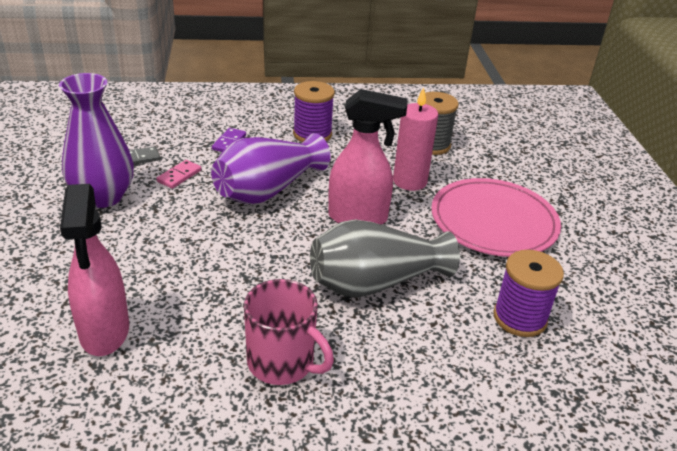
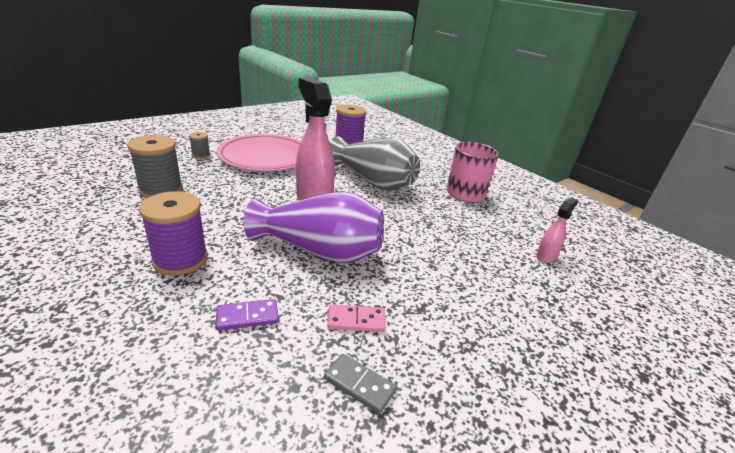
camera: 125 degrees left, 5 degrees down
(103, 197) = (455, 359): purple vase -> none
(104, 332) = (546, 256): pink spray bottle -> pink spray bottle, size x0.49
(410, 181) = (238, 189): pink candle -> none
(511, 179) = (201, 155): none -> grey spool

